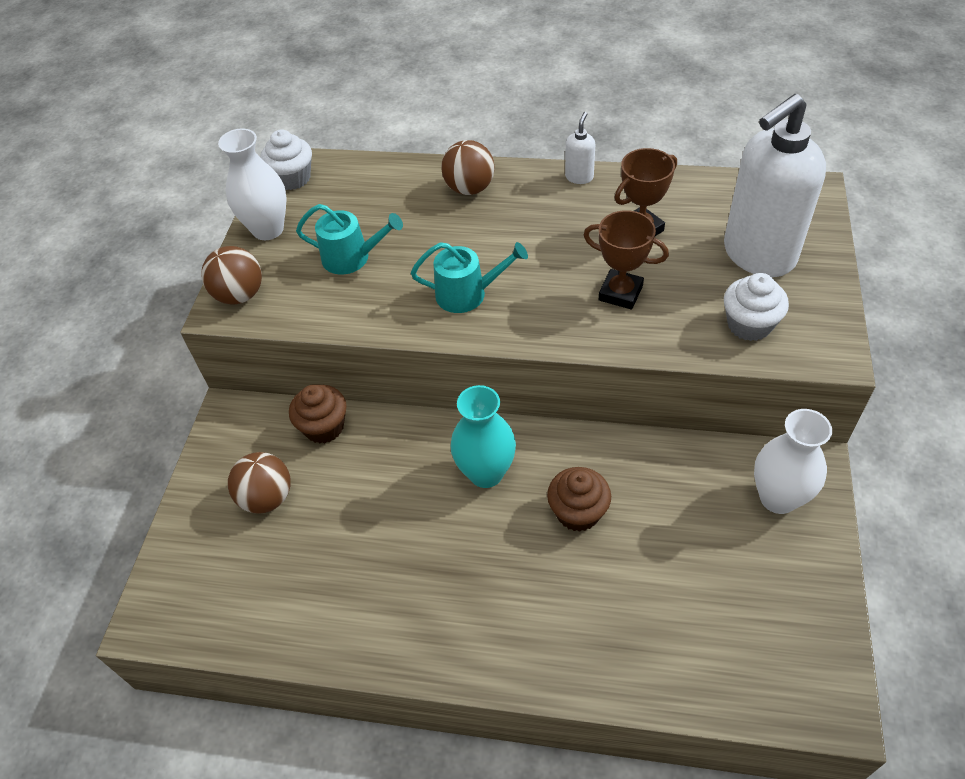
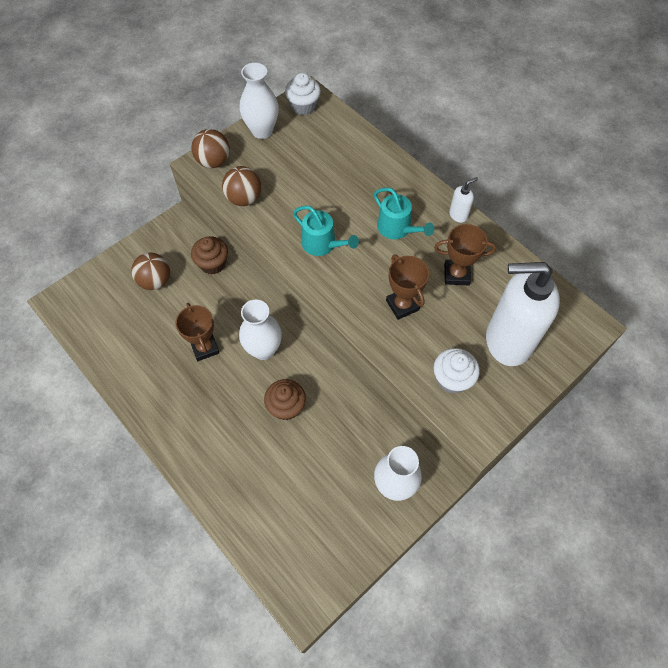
camera: 35 degrees right, 10 degrees up
(352, 258) = (286, 178): turquoise watering can -> turquoise watering can (397, 228)
(412, 524) = (205, 348): none -> brown trophy
(469, 188) = (389, 179): brown ball -> brown ball (244, 198)
(486, 473) = (263, 349): turquoise vase -> white vase

